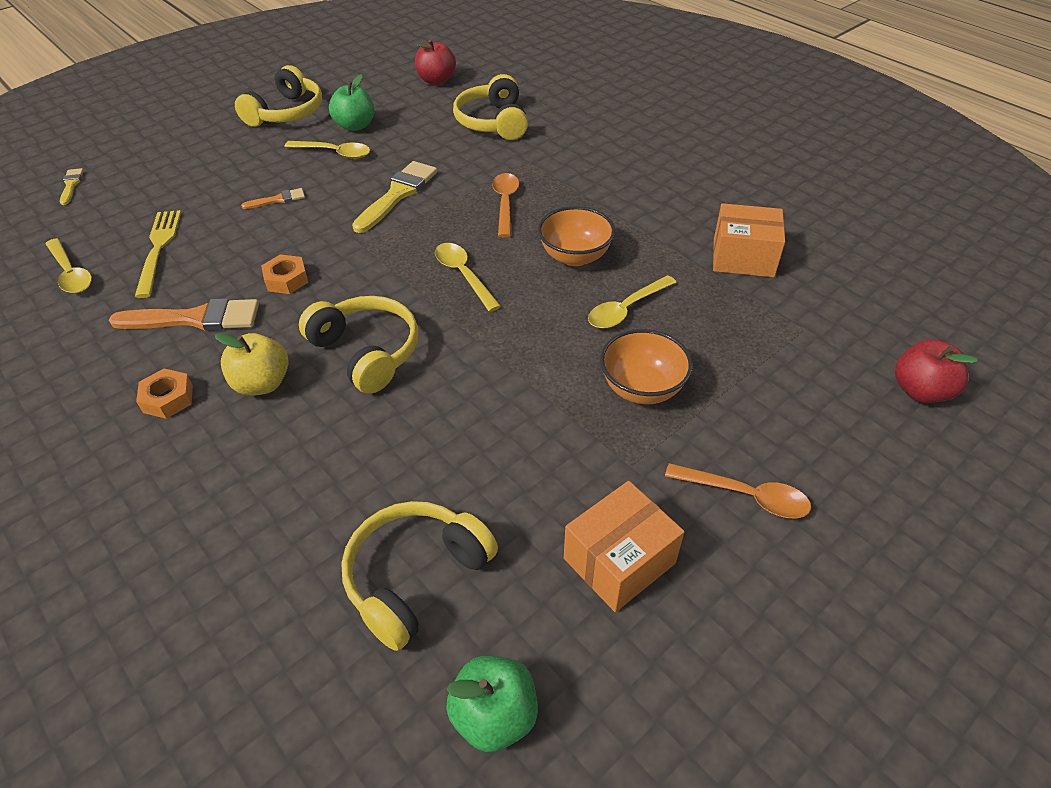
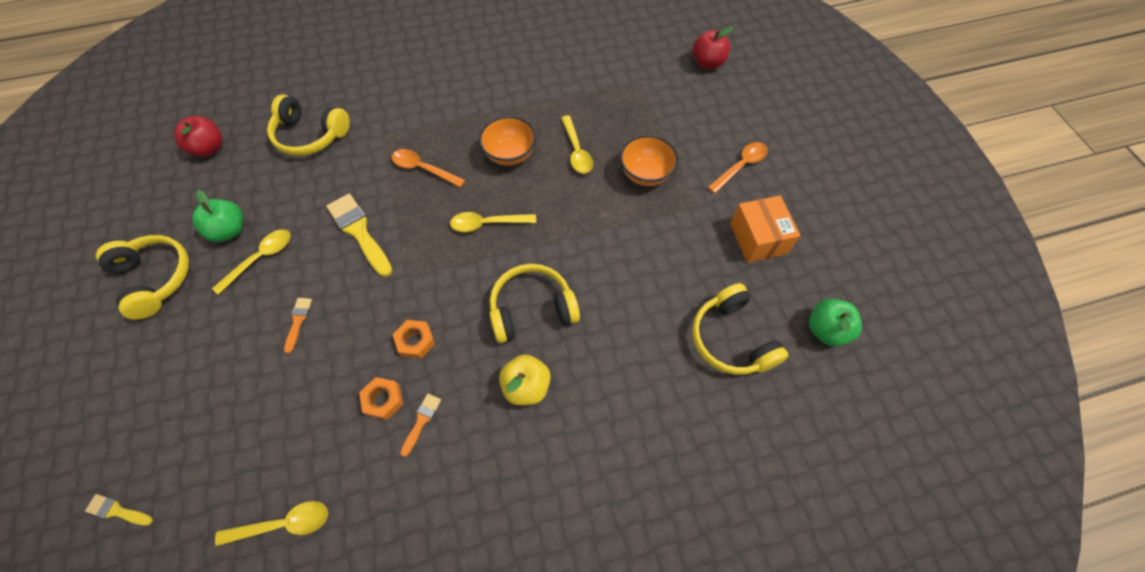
camera: 65 degrees left, 15 degrees up
(158, 248) = (299, 436): yellow fork -> none
(168, 399) = (506, 458): orange nut -> orange nut (383, 400)
(195, 318) = (421, 421): orange brush -> orange brush, size x0.50
(743, 257) = (566, 75): orange box -> none

